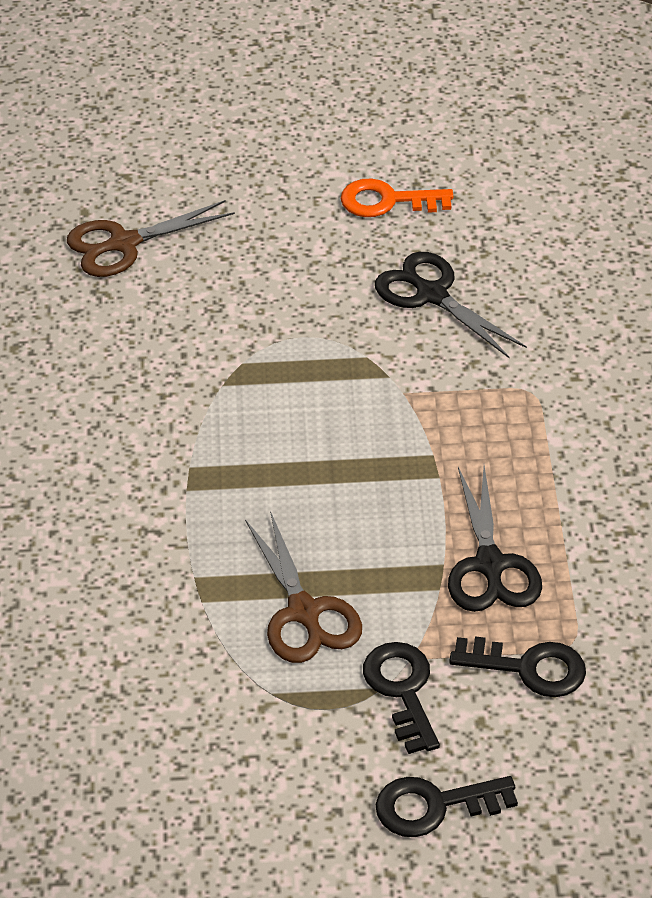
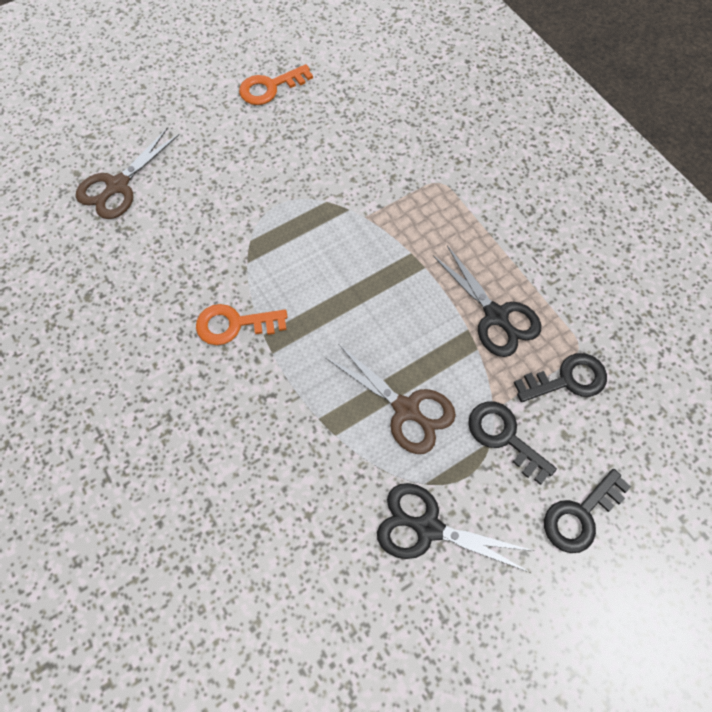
camera: 30 degrees left, 20 degrees up
(162, 443) = (234, 324): none -> orange key
(431, 295) = (338, 141): black scissors -> black scissors (427, 527)

